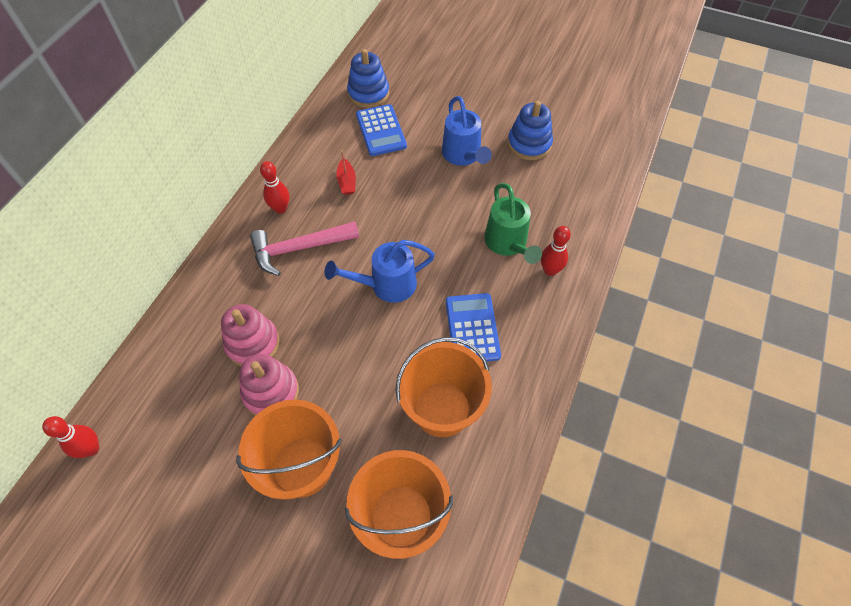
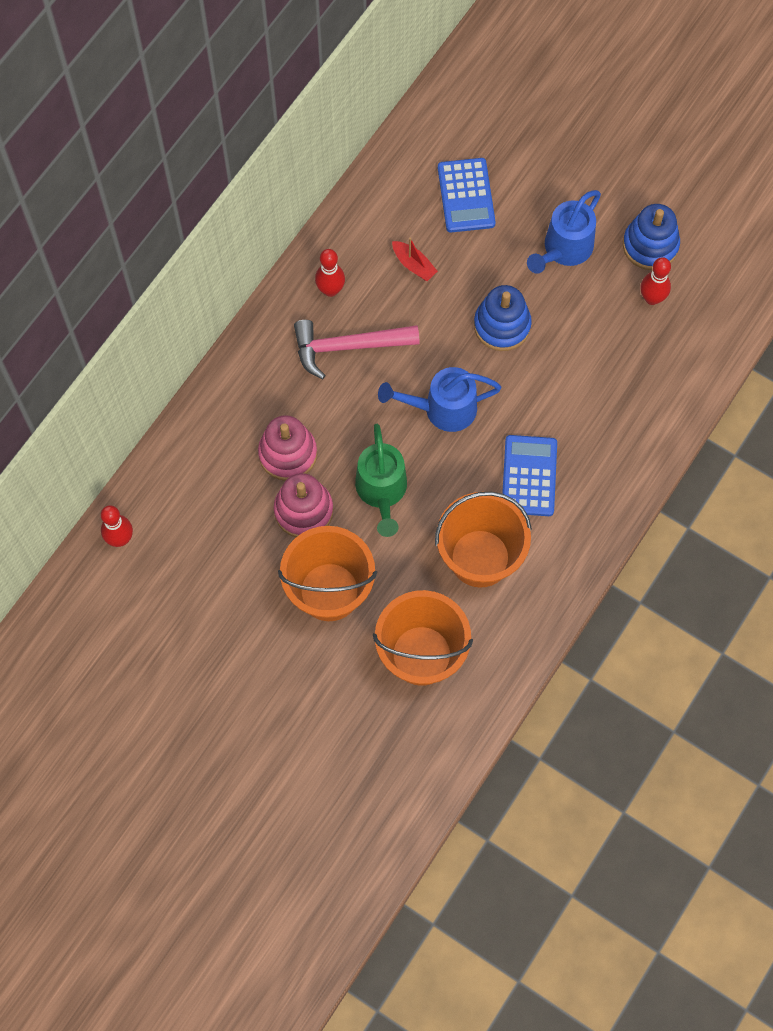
camera: 10 degrees right, 10 degrees up
(347, 182) = (413, 265): red boat -> red boat turned 45 degrees counterclockwise
(368, 93) = (458, 134): blue stacking toy -> blue stacking toy (502, 325)
(463, 156) = (563, 250): blue watering can -> blue watering can turned 45 degrees clockwise
(508, 244) = (592, 380): green watering can -> green watering can (381, 492)
(550, 270) = (633, 421): red bowling pin -> red bowling pin (652, 298)

